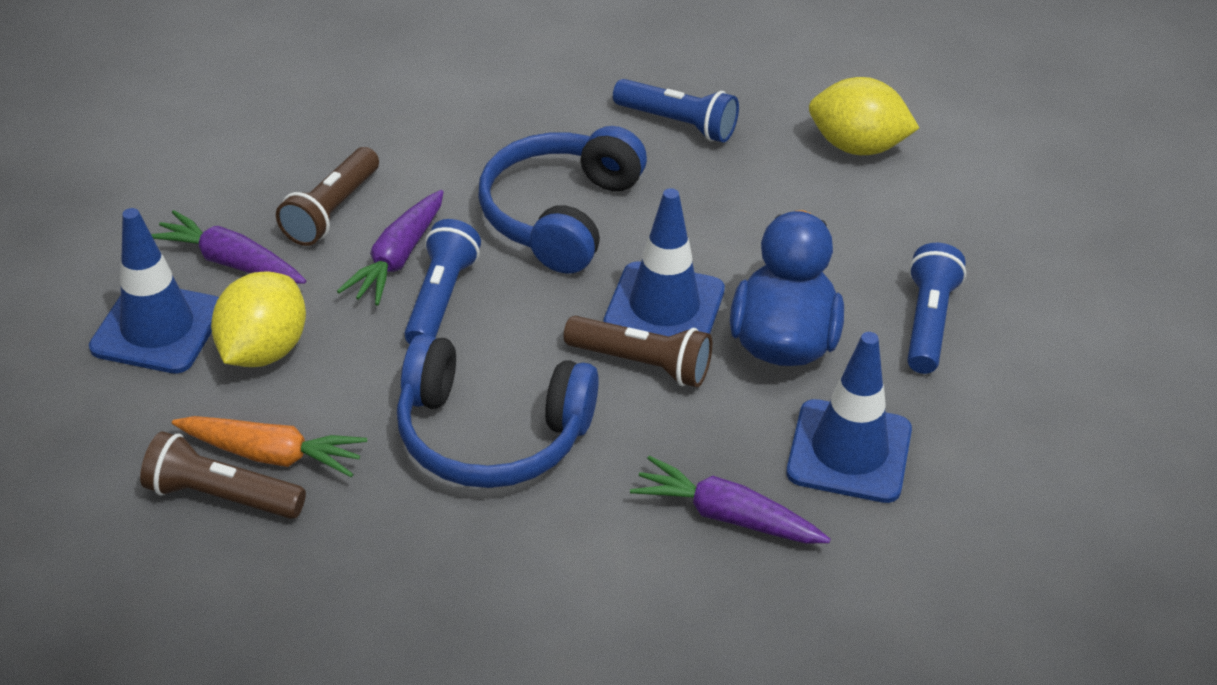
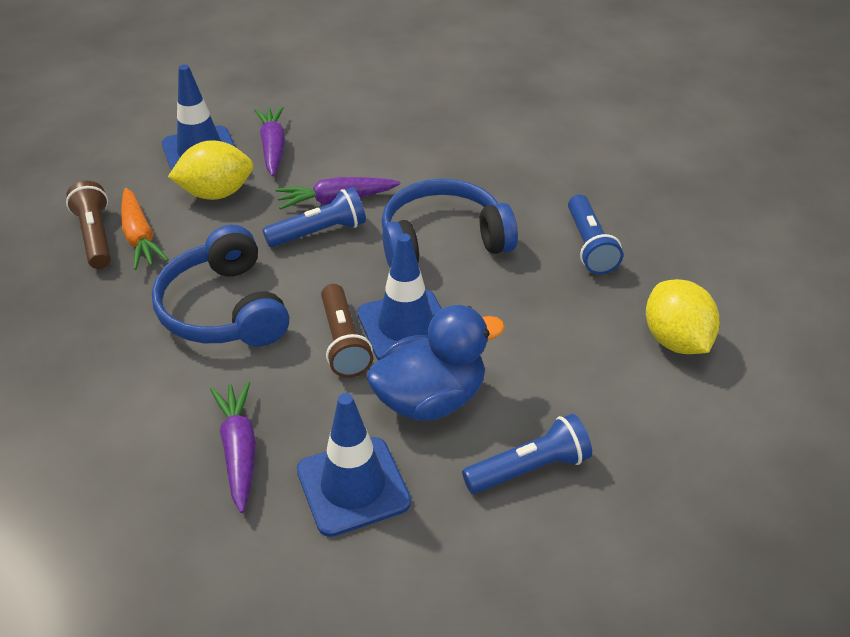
camera: 55 degrees right, 0 degrees up
(331, 211) = (349, 158): brown flashlight -> none

